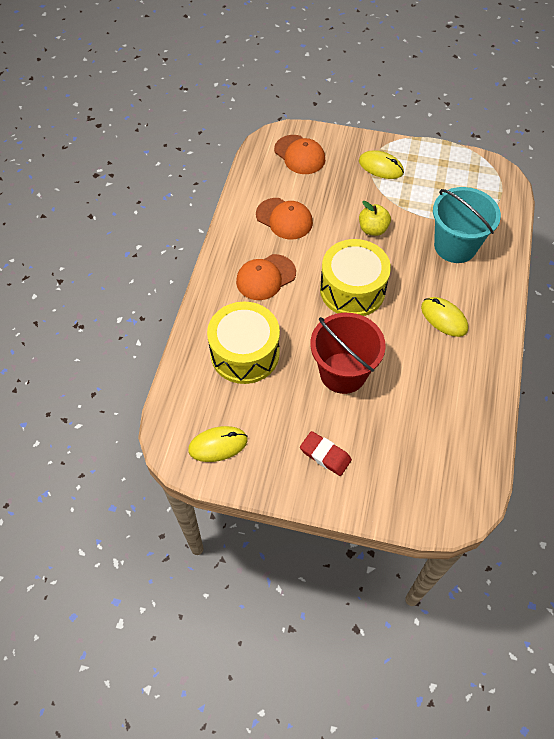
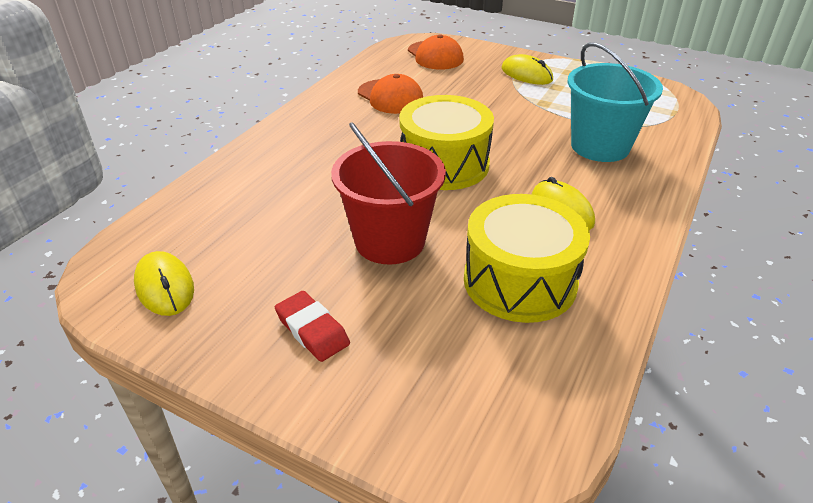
camera: 15 degrees right, 20 degrees down
(218, 445) = (164, 286): yellow mouse -> yellow mouse turned 60 degrees clockwise
(245, 353) = (268, 199): yellow drum -> yellow drum (520, 281)
(265, 277) = (339, 138): orange cap -> none
(373, 229) = (495, 118): yellow apple -> none

